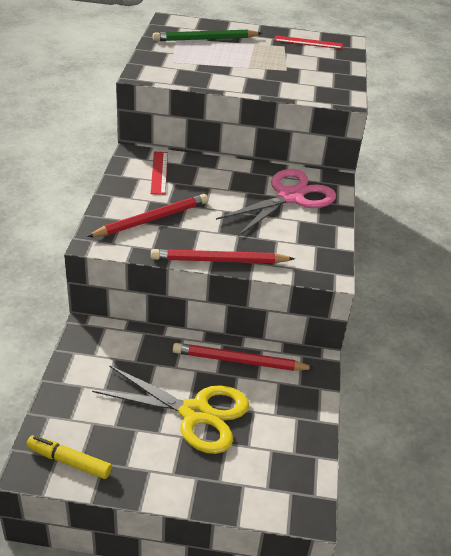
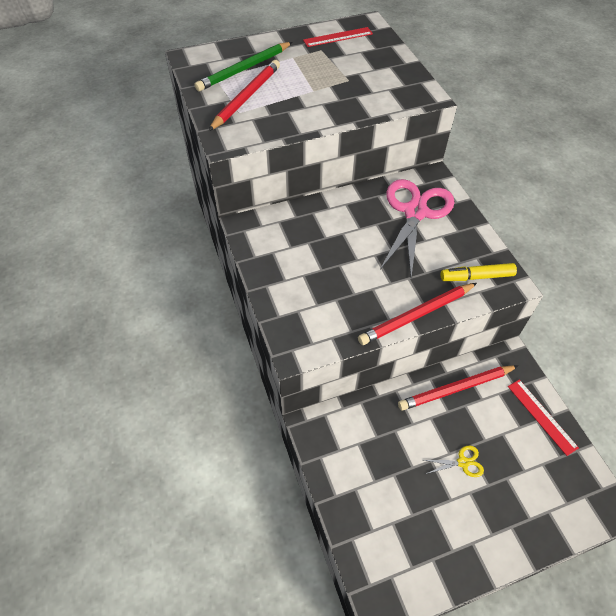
camera: 25 degrees left, 15 degrees up
(69, 461) = (405, 575): yellow marker -> yellow marker (476, 277)
(152, 219) = (323, 297): red pencil -> red pencil (246, 97)
(159, 172) = (285, 237): red ruler -> red ruler (541, 416)
(195, 413) = (462, 462): yellow scissors -> yellow scissors, size x0.41

